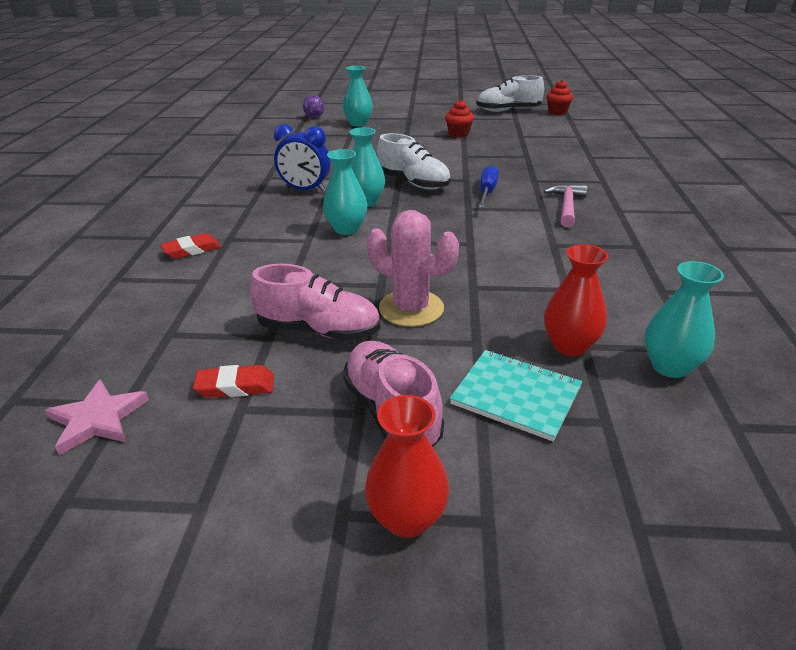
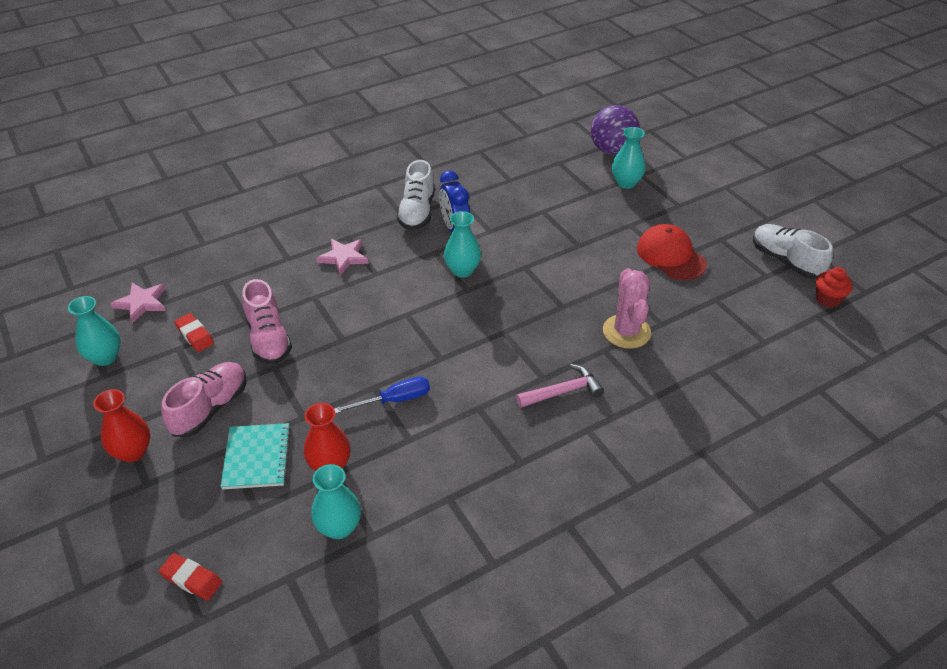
camera: 55 degrees right, 10 degrees up
(192, 250) = (320, 231): red eraser -> red eraser (191, 579)
(256, 249) = (344, 257): none -> pink star
(314, 117) = (612, 150): purple ball -> purple ball, size x2.05
(346, 229) = (408, 283): turquoise vase -> turquoise vase (105, 357)
(411, 308) = (322, 368): pink cactus -> pink cactus (626, 332)
(413, 183) = (523, 279): white shoe -> white shoe (417, 212)
(458, 134) = (670, 256): red cupcake -> red cap
(487, 192) = (547, 330): blue screwdriver -> blue screwdriver (394, 400)

